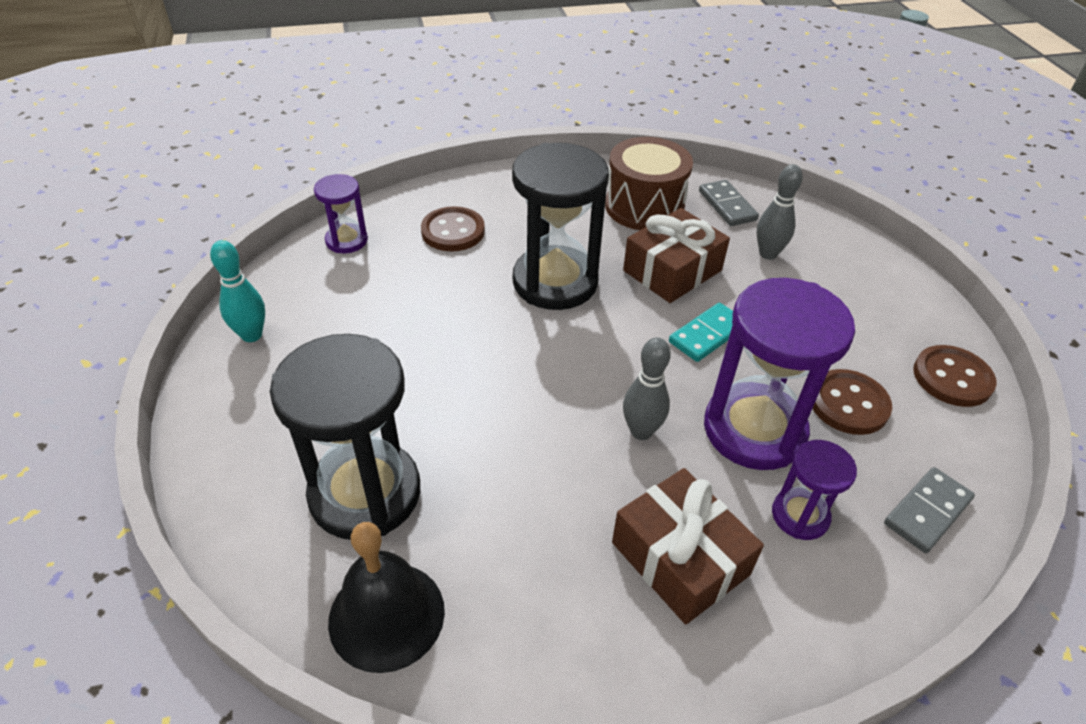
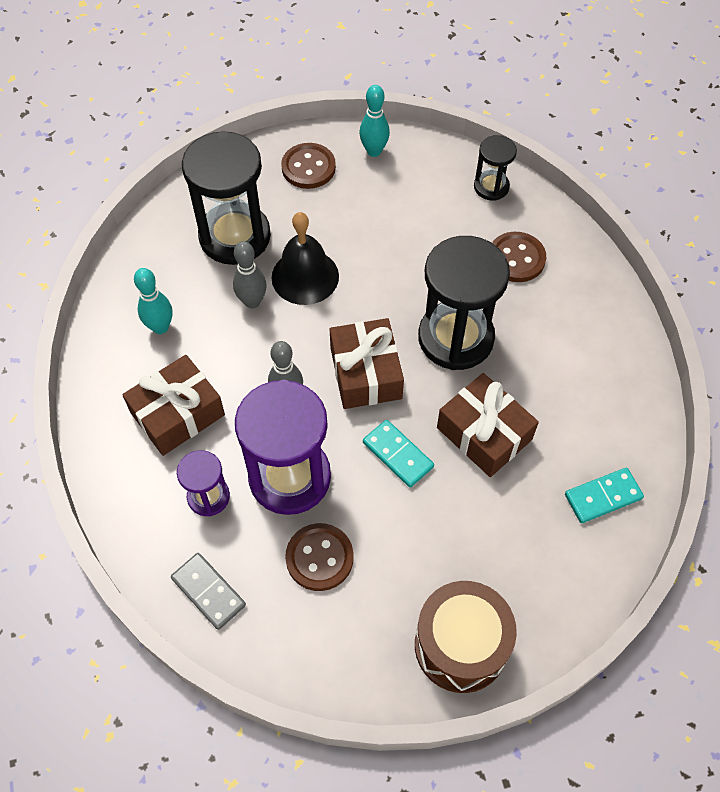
camera: 90 degrees right, 15 degrees up
(346, 241) = (491, 187): purple hourglass -> black hourglass
(386, 615) = (150, 259): black bell -> black bell (305, 276)
(527, 590) = (160, 327): none -> turquoise bowling pin
(603, 356) = (366, 373): none -> brown gift
(644, 207) = (585, 415): brown drum -> brown drum (460, 645)
(727, 206) = (603, 497): grey domino -> turquoise domino
(768, 254) = (523, 525): grey bowling pin -> grey bowling pin (252, 301)
(952, 378) = (355, 662): brown button -> brown button (308, 167)

